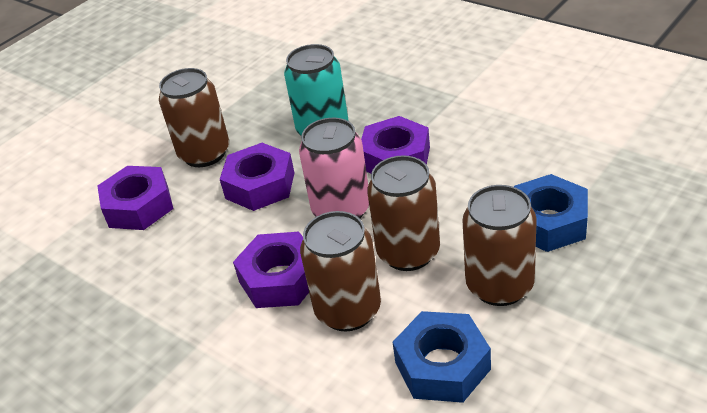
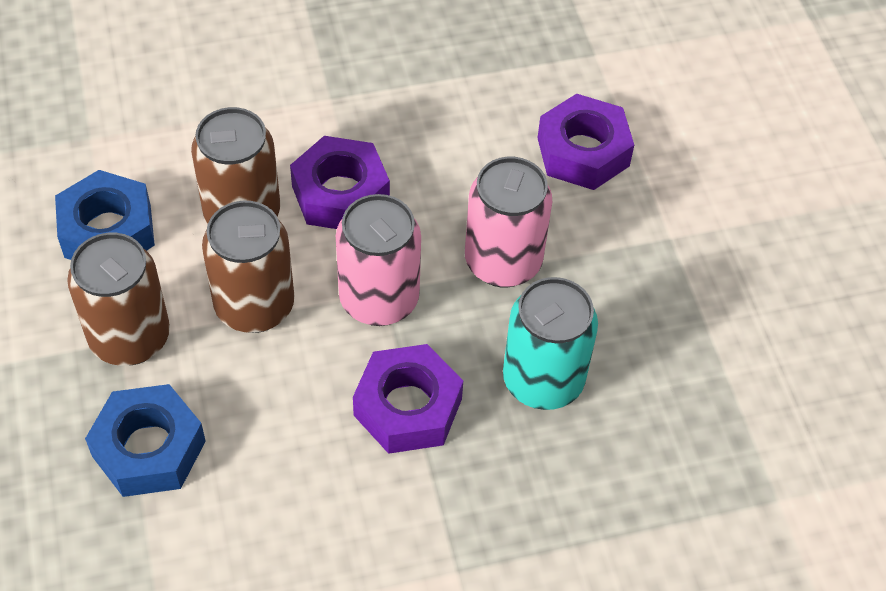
camera: 120 degrees right, 15 degrees up
(204, 153) = (622, 250): brown can -> none
(260, 185) = (503, 262): purple nut -> pink can

